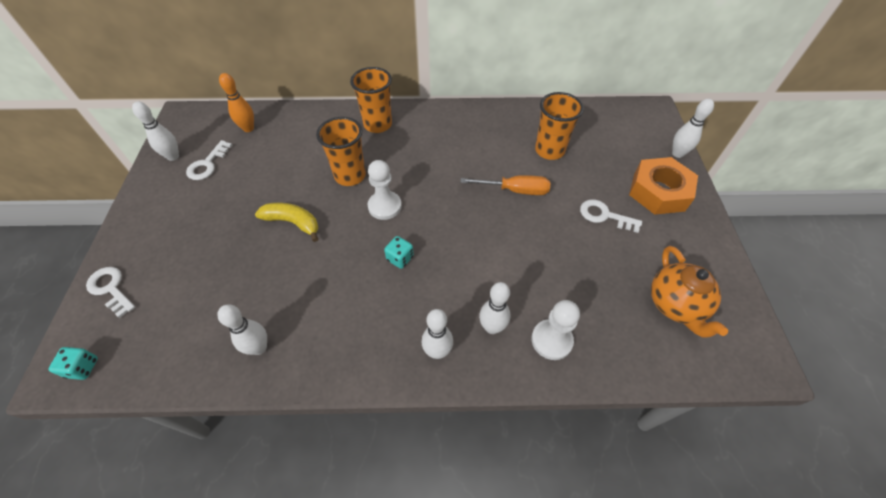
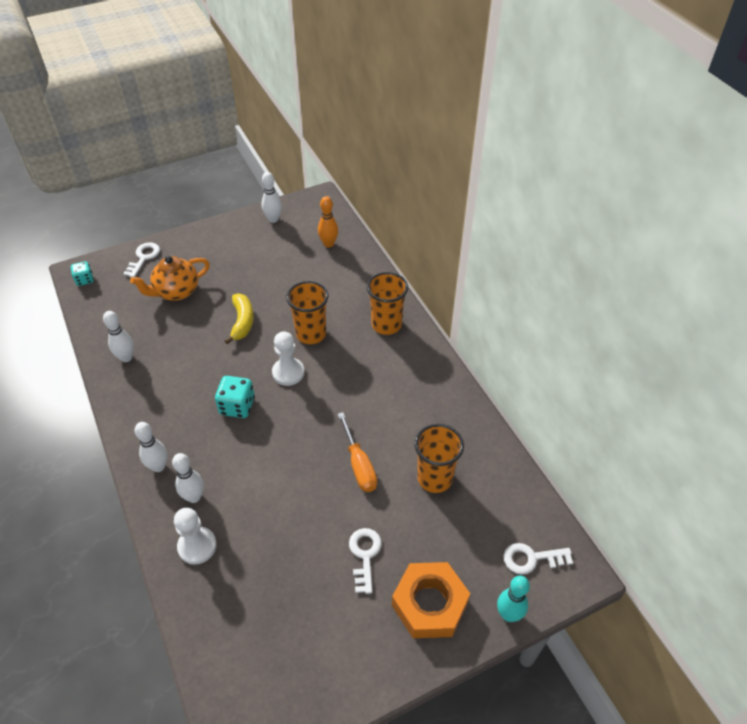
camera: 65 degrees right, 5 degrees down
(207, 164) = (275, 242): white key -> white key (531, 559)
(400, 258) = (237, 406): turquoise dice -> turquoise dice, size x1.56
(675, 305) = (275, 647): orange teapot -> orange teapot (176, 292)
(677, 154) = (508, 614): white bowling pin -> turquoise bowling pin

